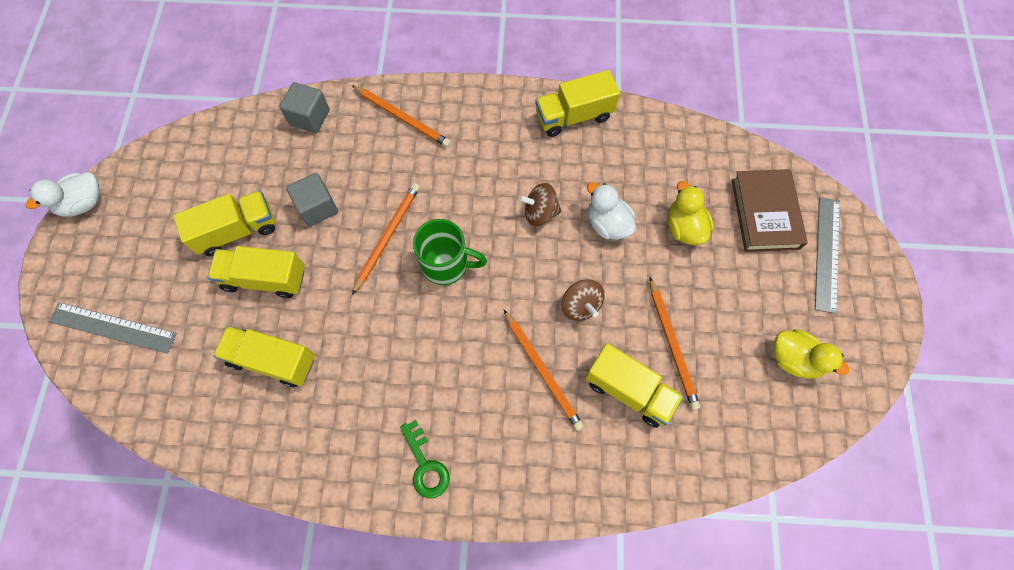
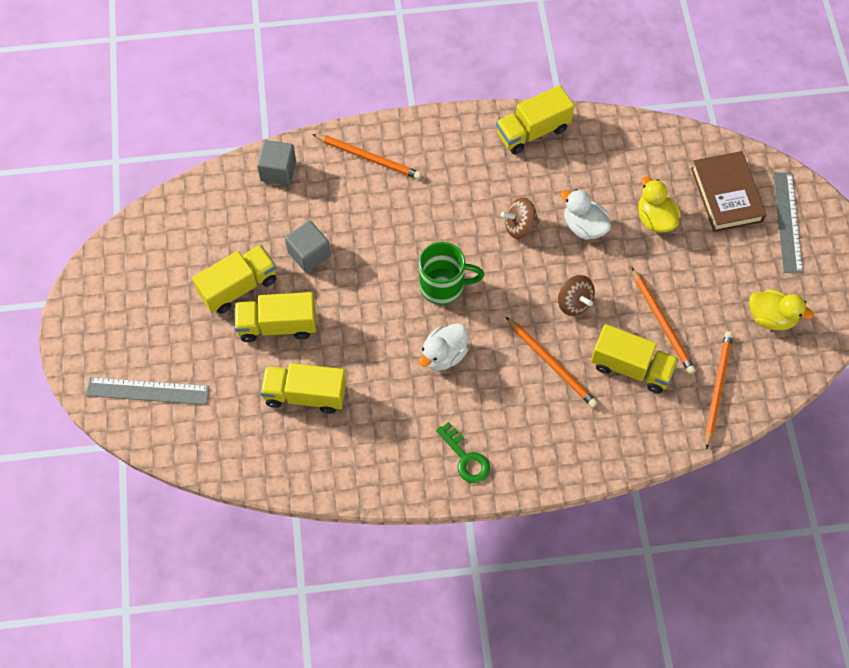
camera: 10 degrees left, 5 degrees down
(83, 203) = (82, 285): white duck -> white duck (443, 355)
(387, 237) = (382, 270): orange pencil -> orange pencil (717, 388)

